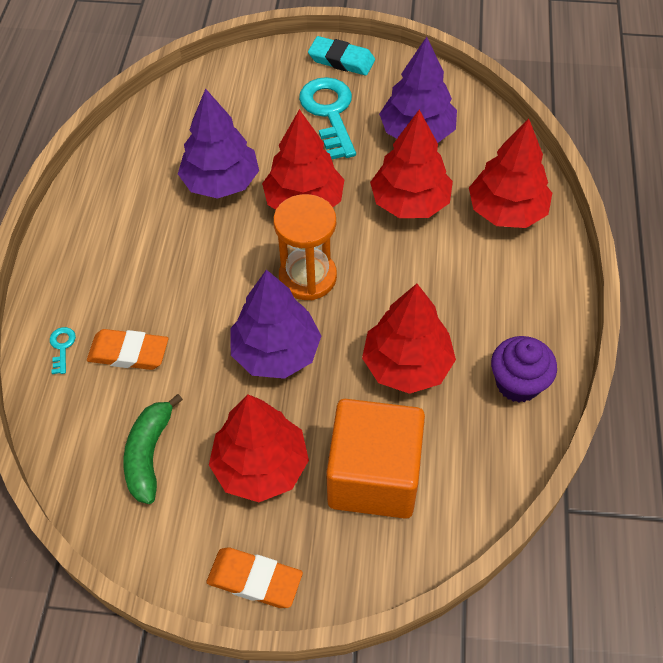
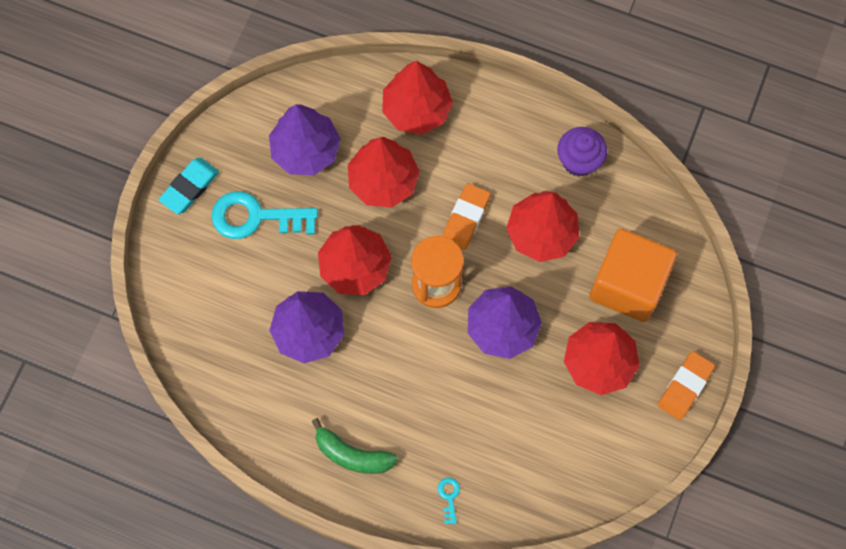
camera: 75 degrees left, 15 degrees up
(62, 347) = (449, 497): turquoise key -> turquoise key turned 75 degrees clockwise
(129, 353) = (470, 443): orange eraser -> orange eraser (466, 218)
(149, 454) = (567, 442): green banana -> green banana (352, 454)

